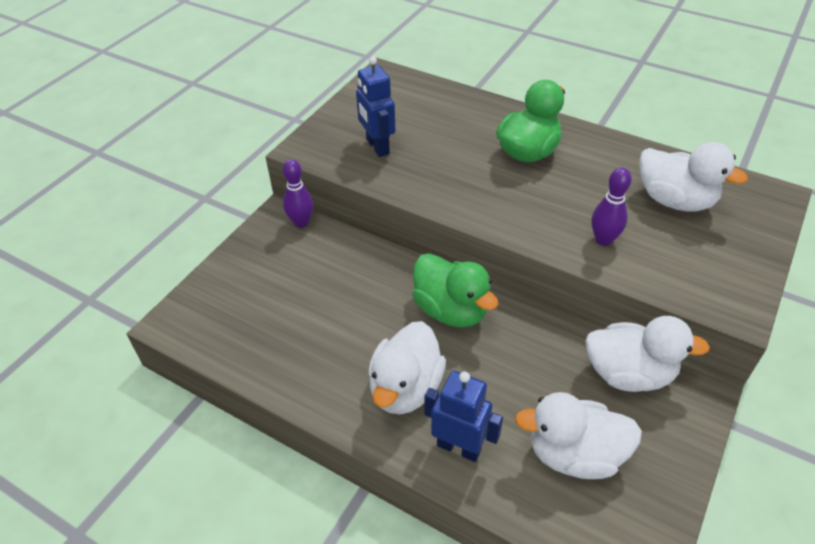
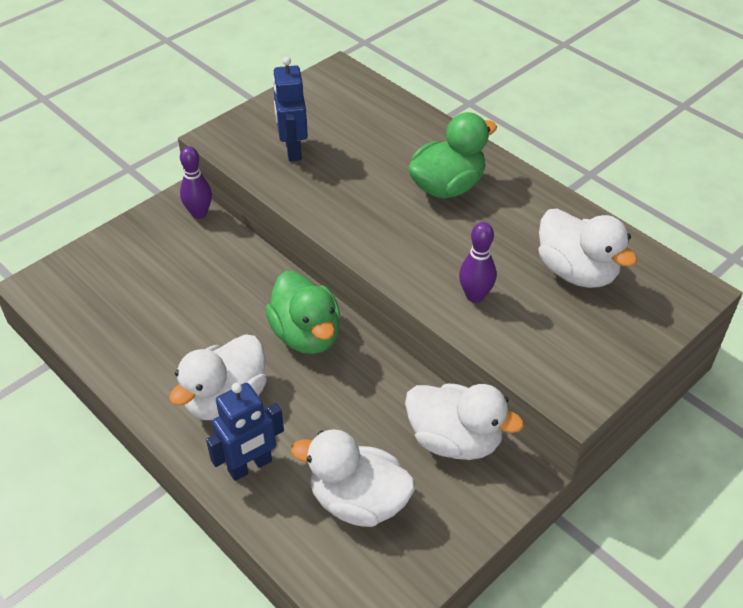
camera: 15 degrees right, 0 degrees up
(459, 447) = (250, 466): blue robot -> blue robot turned 105 degrees clockwise

